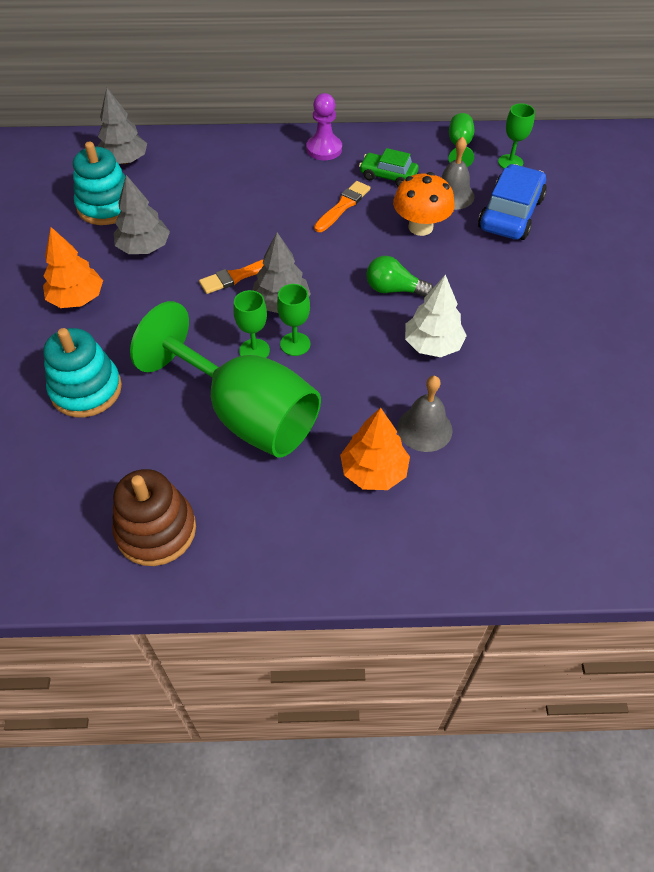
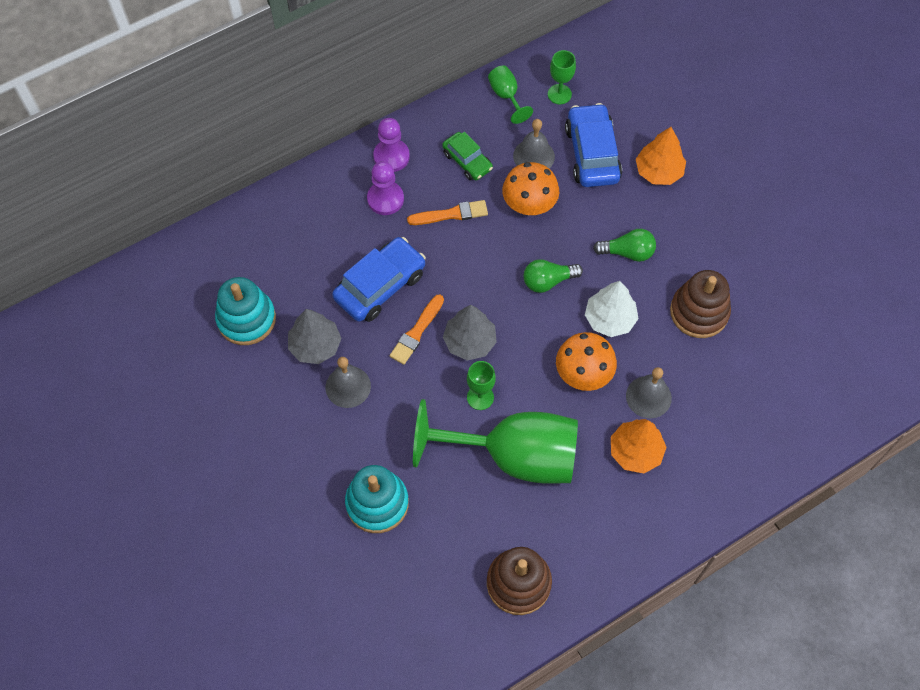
camera: 30 degrees left, 10 degrees up
(77, 298) = (300, 426): orange tree -> orange tree (658, 171)
(124, 161) = (221, 260): grey tree -> none
(144, 288) = (348, 386): none -> grey bell
(237, 230) = (380, 286): none -> blue car
(294, 174) = (385, 199): none -> purple pawn
(295, 344) = (507, 374): green goblet -> none
(343, 206) = (451, 214): orange brush -> orange brush turned 75 degrees clockwise
(370, 378) = (583, 374): none -> orange mushroom
(388, 176) = (467, 161): green car -> green car turned 120 degrees counterclockwise
(491, 300) = (627, 252): none -> green light bulb
(533, 380) = (699, 312): none -> brown stacking toy

